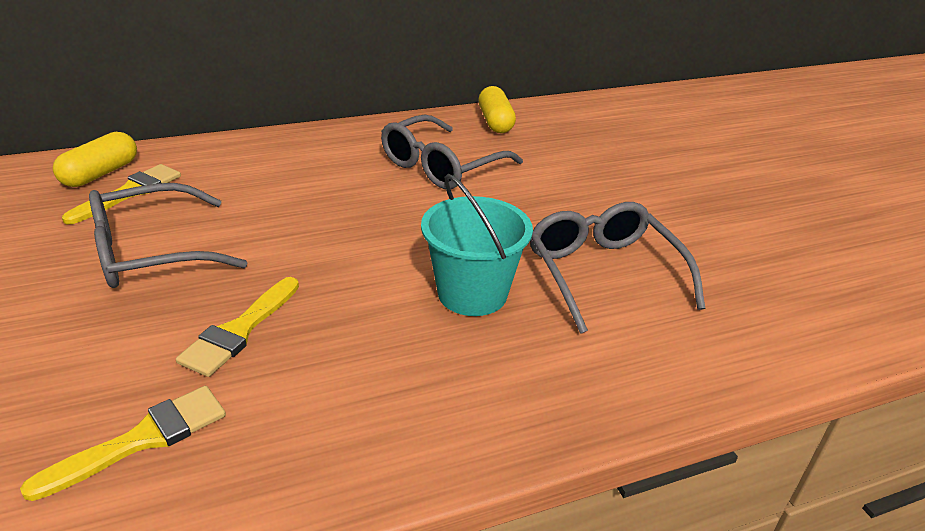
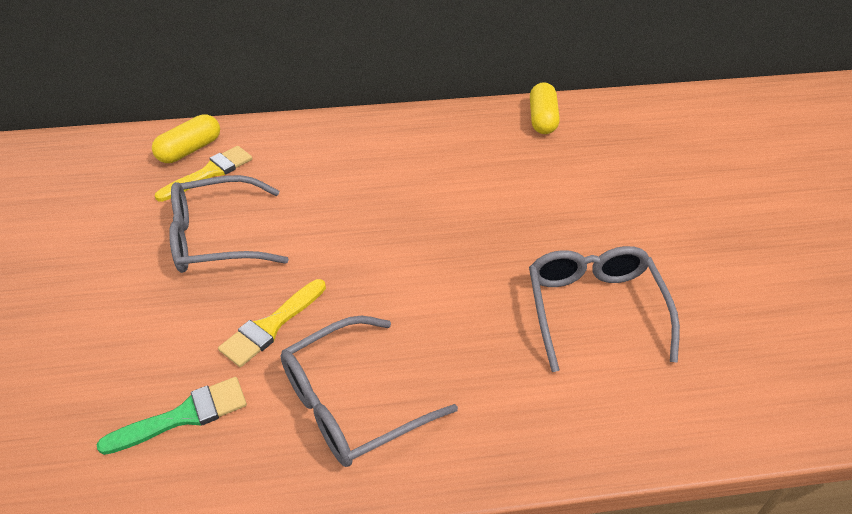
camera: 15 degrees right, 10 degrees up
(142, 439) = (184, 416): yellow brush -> green brush
(441, 166) = (477, 168): grey glasses -> grey glasses (352, 403)
(472, 293) = (469, 315): turquoise bucket -> none

